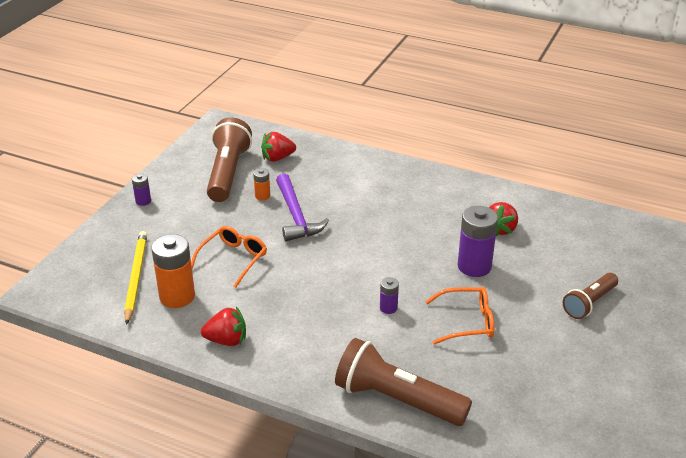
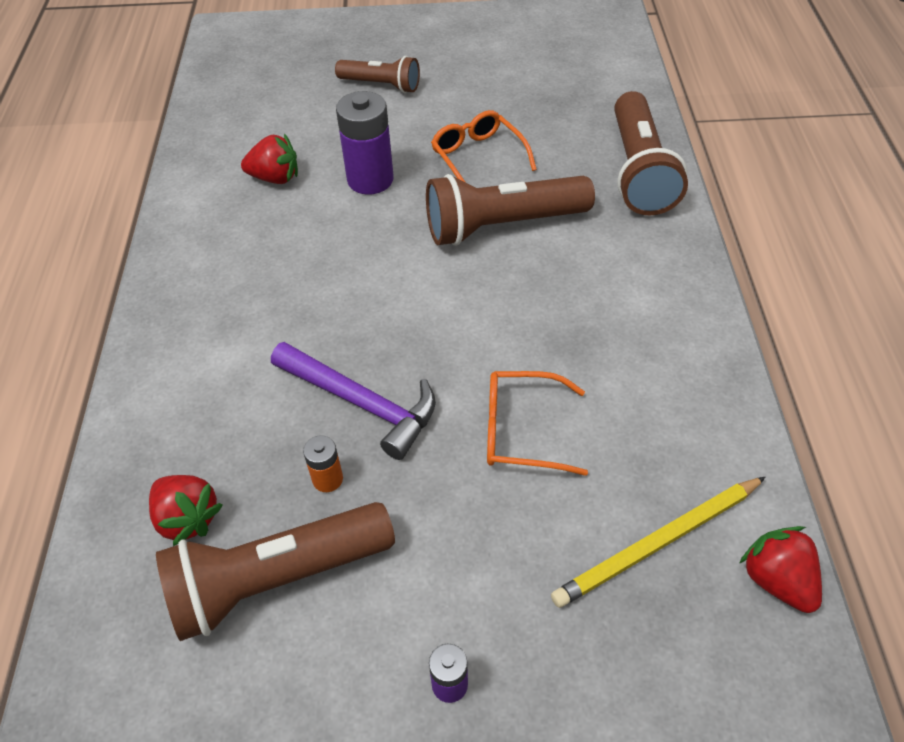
camera: 115 degrees left, 15 degrees up
(177, 296) = (653, 456): orange battery -> none
(227, 340) = (683, 350): red strawberry -> red strawberry (777, 580)
(296, 216) = (362, 403): purple hammer -> purple hammer turned 75 degrees clockwise
(388, 308) = (502, 225): purple battery -> brown flashlight

